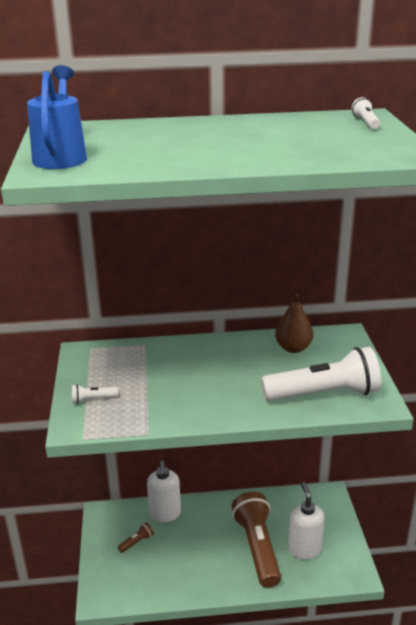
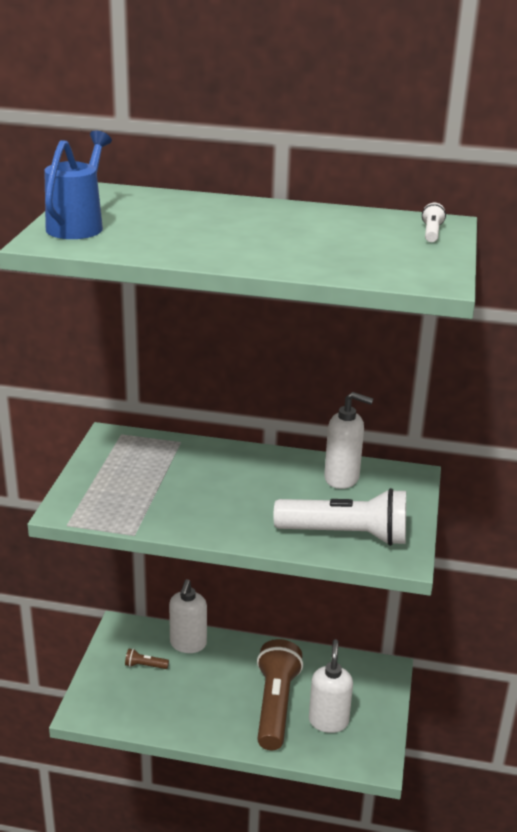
camera: 15 degrees right, 0 degrees up
(92, 399) = (96, 488): white flashlight -> none
(137, 542) = (145, 666): brown flashlight -> brown flashlight turned 150 degrees counterclockwise
(293, 348) = (342, 478): brown pear -> white soap dispenser

